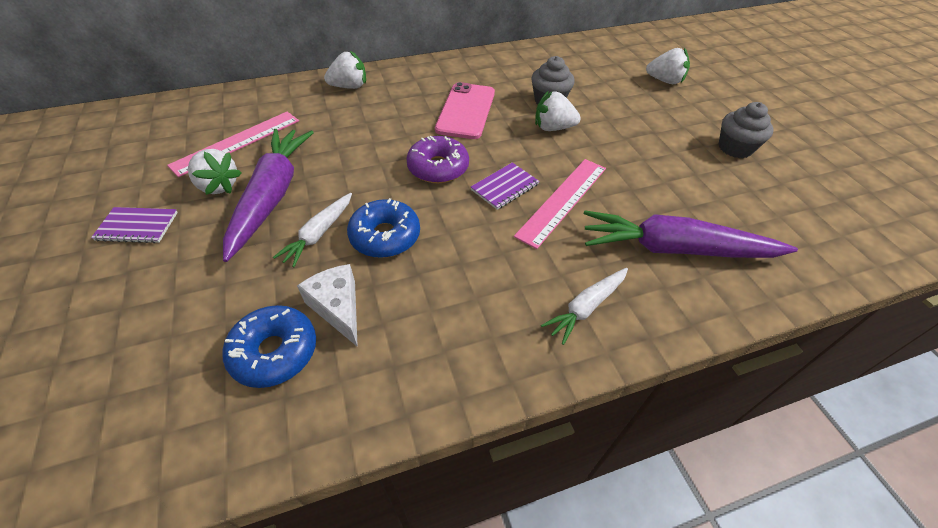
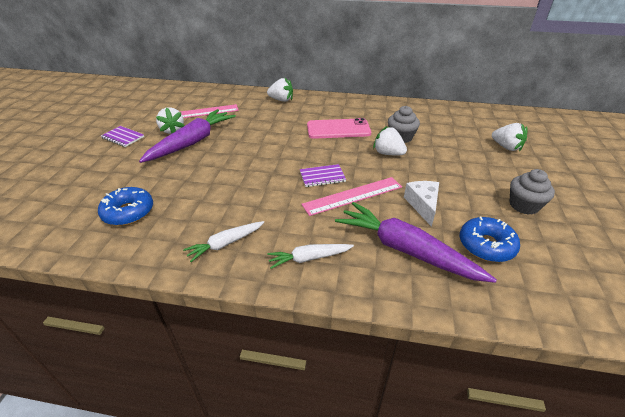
camera: 30 degrees right, 10 degrees down
(319, 234) = (197, 167): white carrot -> white carrot (225, 244)
(338, 308) = (174, 204): white cheese -> white cheese (422, 205)
(385, 236) = (229, 179): blue donut -> blue donut (486, 245)
(438, 168) = (292, 154): purple donut -> none
(465, 111) = (338, 129): pink phone -> pink phone turned 45 degrees clockwise

